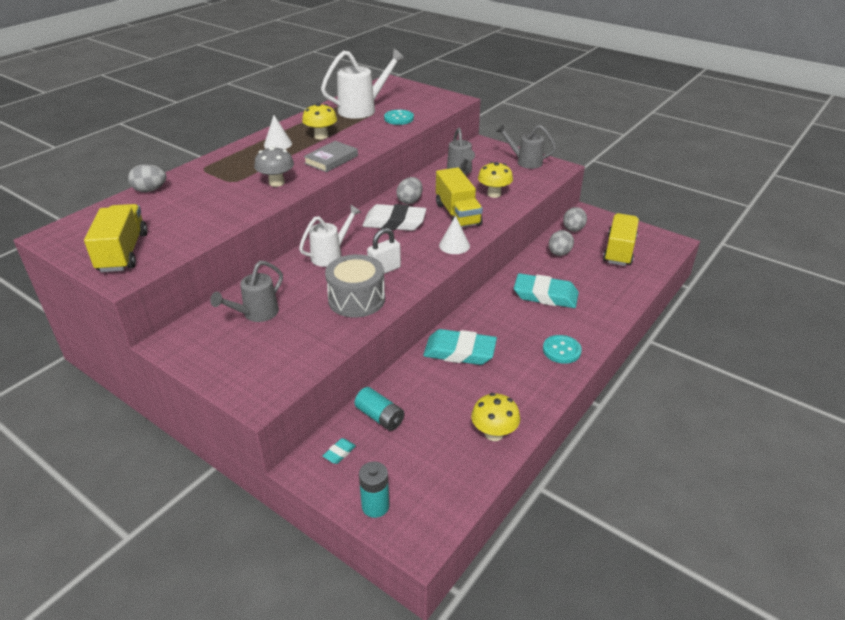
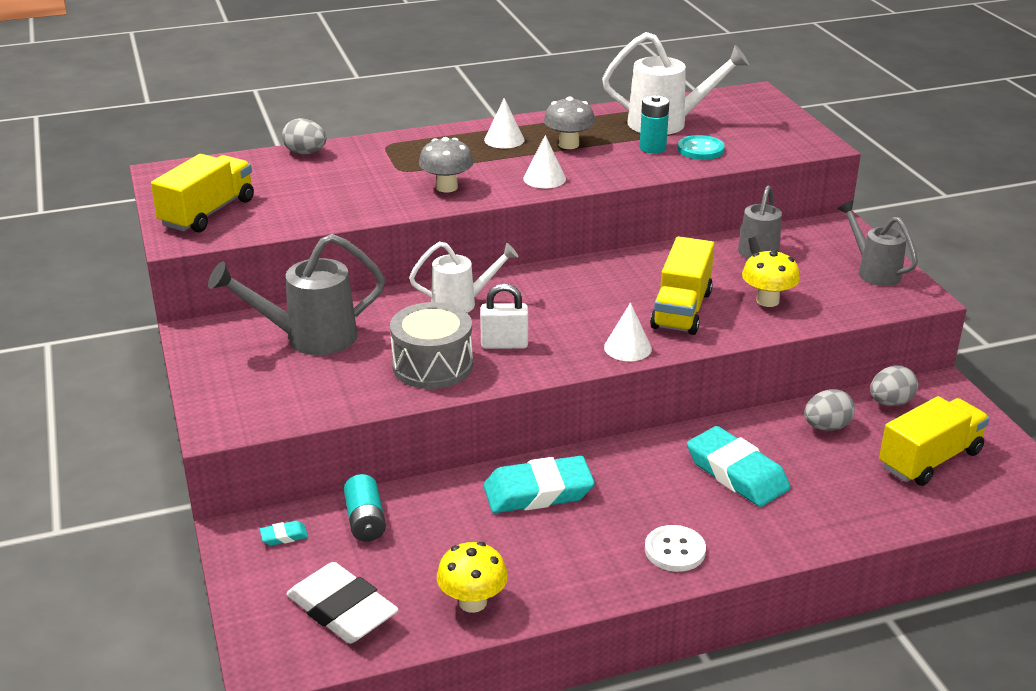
camera: 35 degrees right, 5 degrees down
(256, 314) = (308, 338): grey watering can -> grey watering can, size x1.50
(321, 136) = (568, 144): yellow mushroom -> grey mushroom
(331, 159) = (544, 178): grey book -> white cone
(375, 506) = (262, 607): turquoise battery -> turquoise battery (652, 148)
(394, 222) = (584, 291): white eraser -> white eraser (342, 610)
(410, 201) = (637, 271): grey egg -> none
(459, 352) = (538, 492): turquoise eraser -> turquoise eraser turned 60 degrees counterclockwise
(561, 350) = (675, 550): turquoise button -> white button

